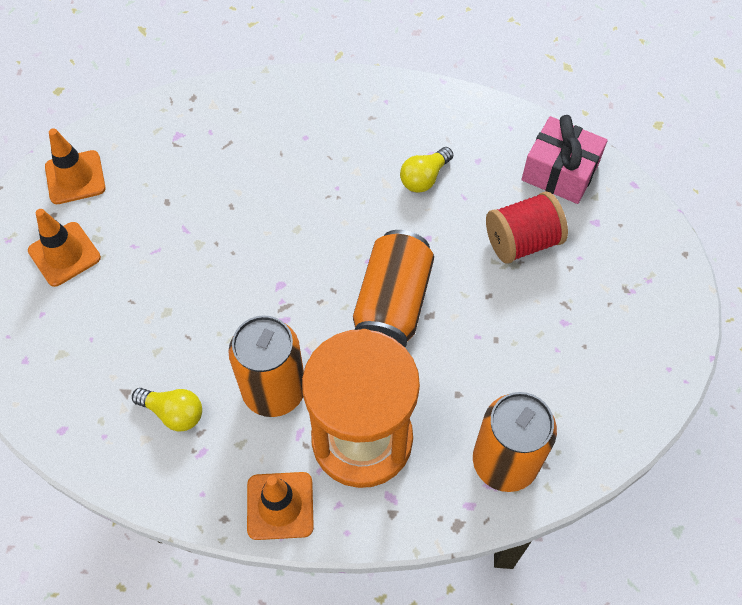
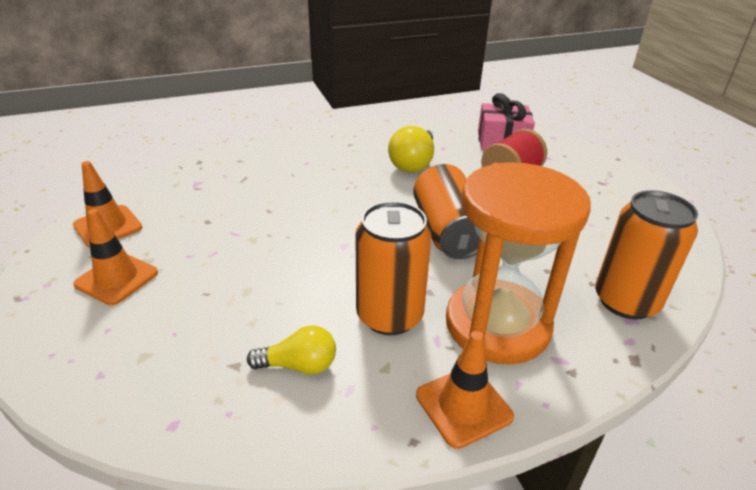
camera: 25 degrees left, 25 degrees down
(424, 178) = (413, 163): yellow light bulb -> yellow light bulb, size x1.51

